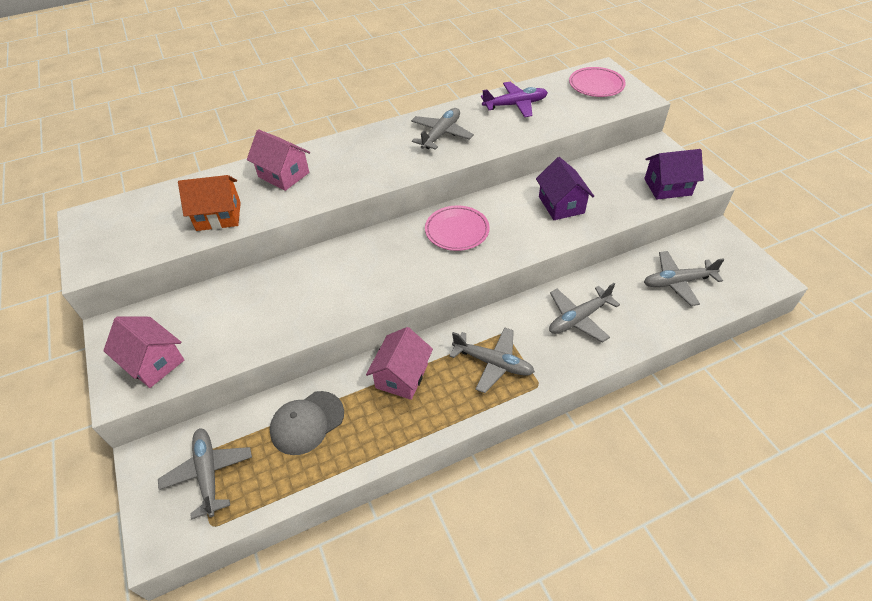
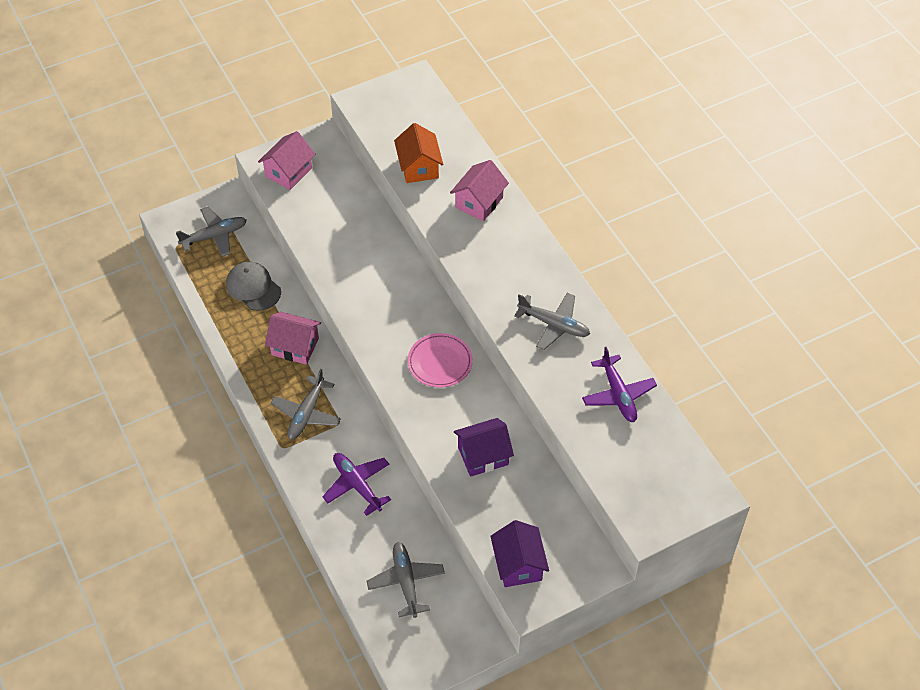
camera: 85 degrees right, 5 degrees up
(578, 318) = (357, 485): grey plane -> purple plane
(596, 85) = (671, 482): pink plate -> none

